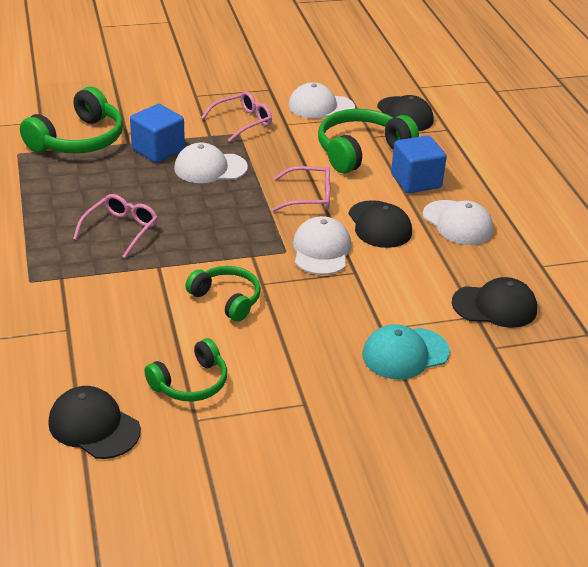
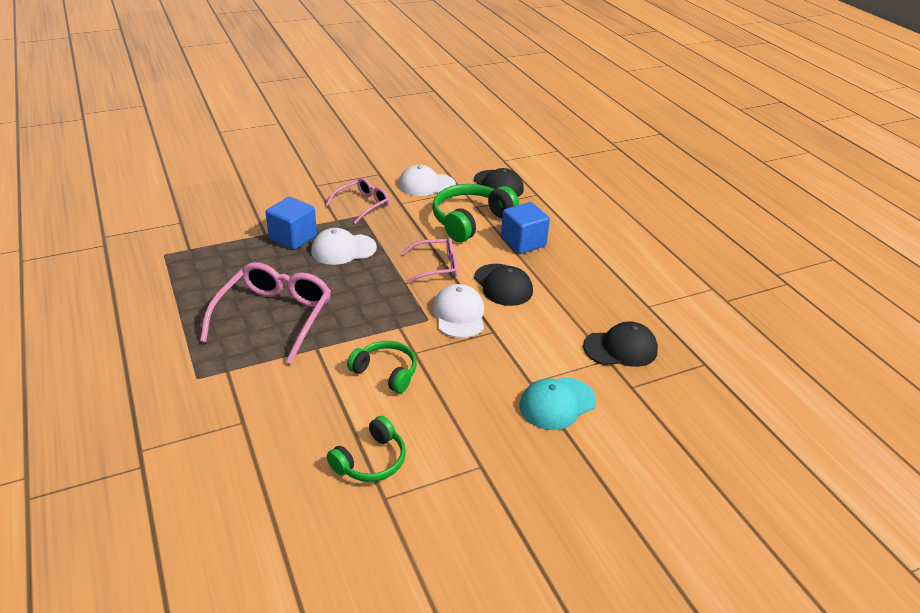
camera: 10 degrees left, 0 degrees up
(78, 140) = (219, 236): green headphones -> none
(94, 426) = (287, 520): black cap -> none
(121, 230) = (274, 317): pink glasses -> pink glasses, size x1.69
(457, 223) = (568, 276): white cap -> none

